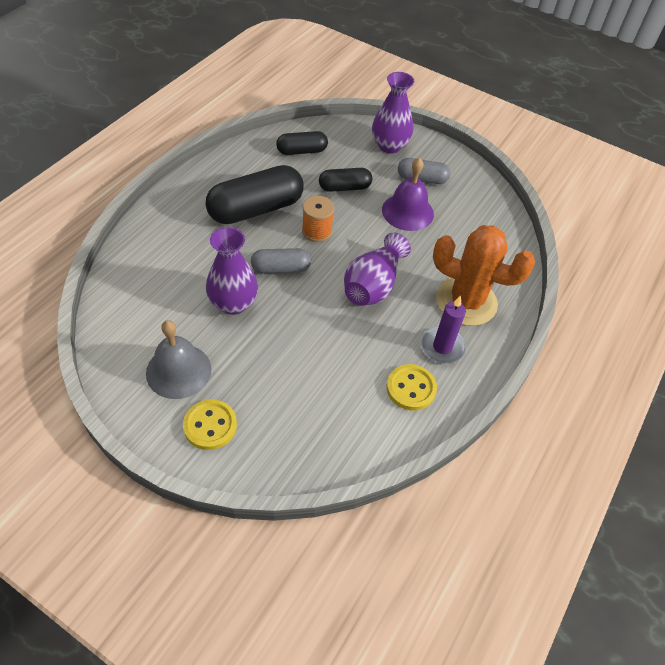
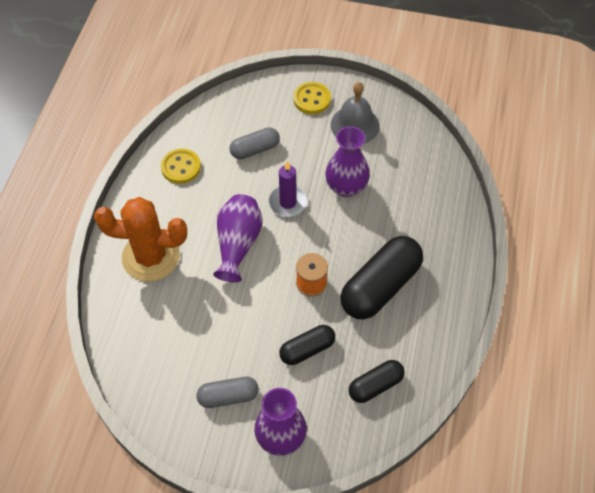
camera: 165 degrees right, 5 degrees up
(281, 268) = (324, 232): grey capsule -> grey capsule (255, 149)
(407, 212) = (231, 342): purple bell -> none
(442, 347) = (163, 208): purple candle -> purple candle (288, 202)

